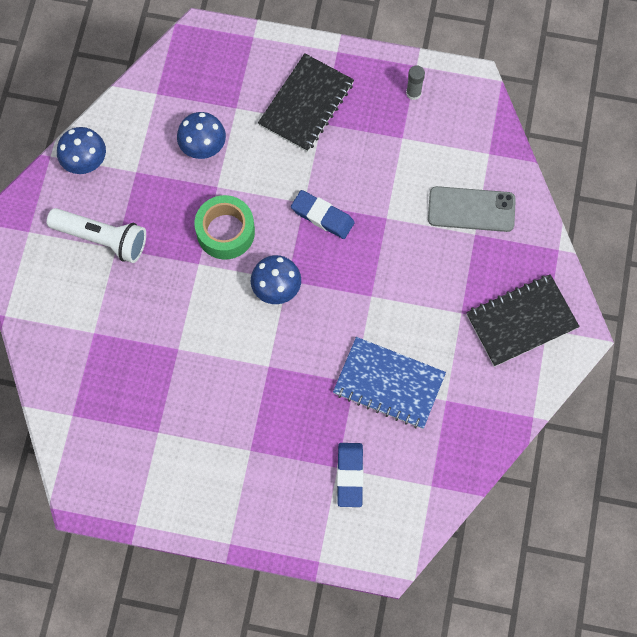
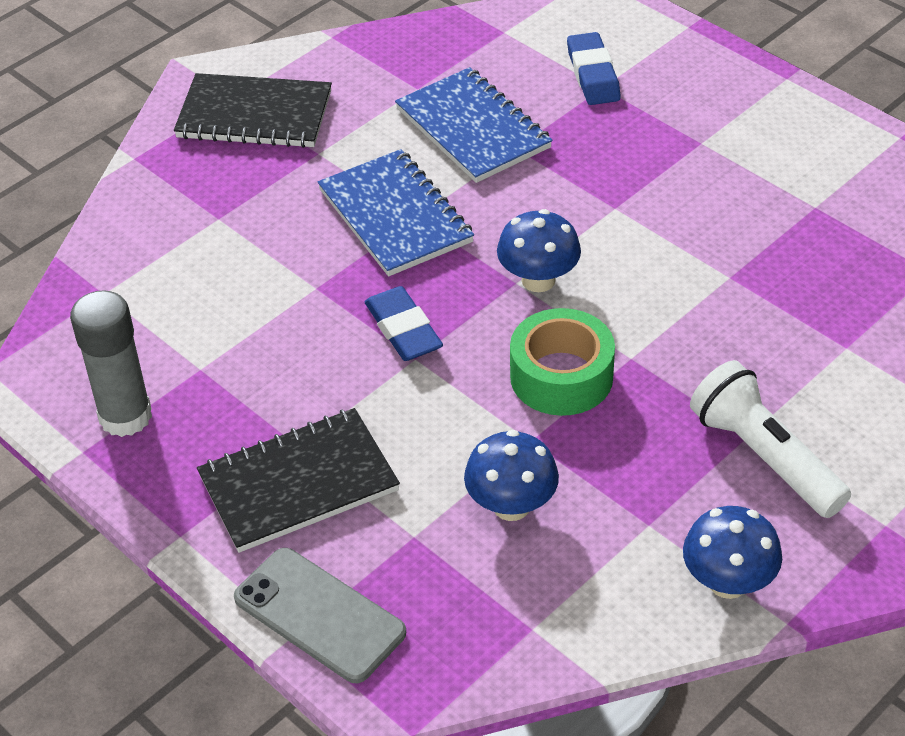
camera: 145 degrees left, 25 degrees down
(350, 475) = (593, 74): blue eraser -> blue eraser turned 45 degrees counterclockwise
(383, 290) = (395, 216): none -> blue notebook
(413, 93) = (125, 416): grey glue stick -> grey glue stick, size x1.88
(471, 209) = (195, 244): grey phone -> grey phone (319, 615)

